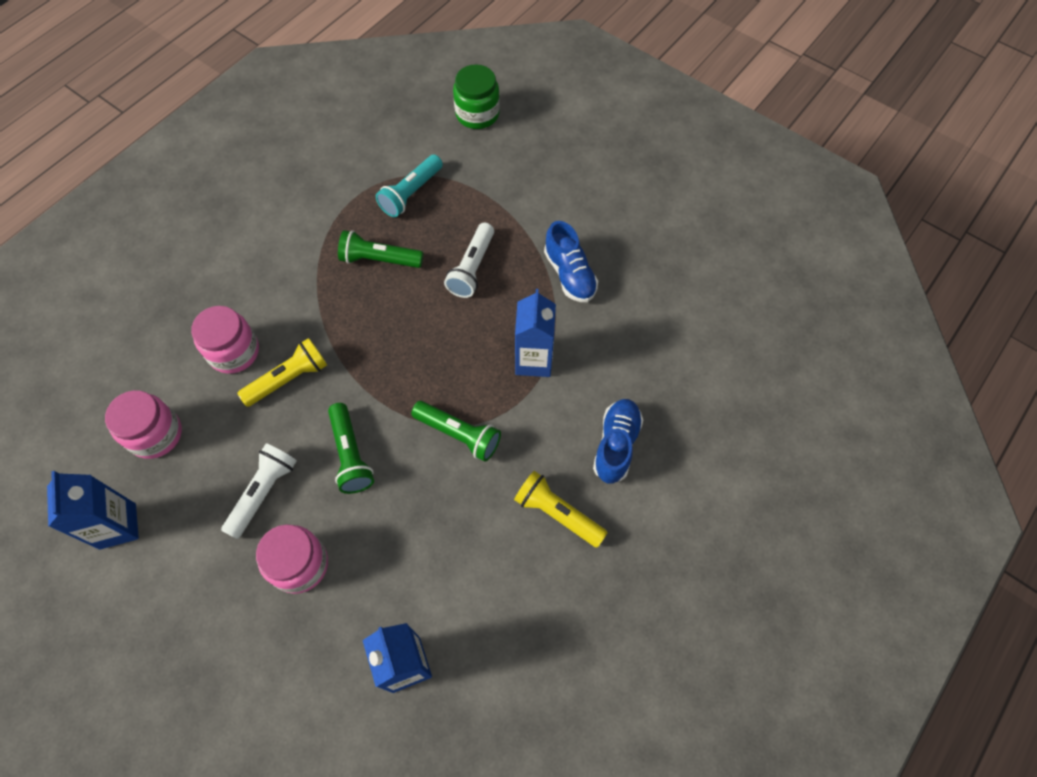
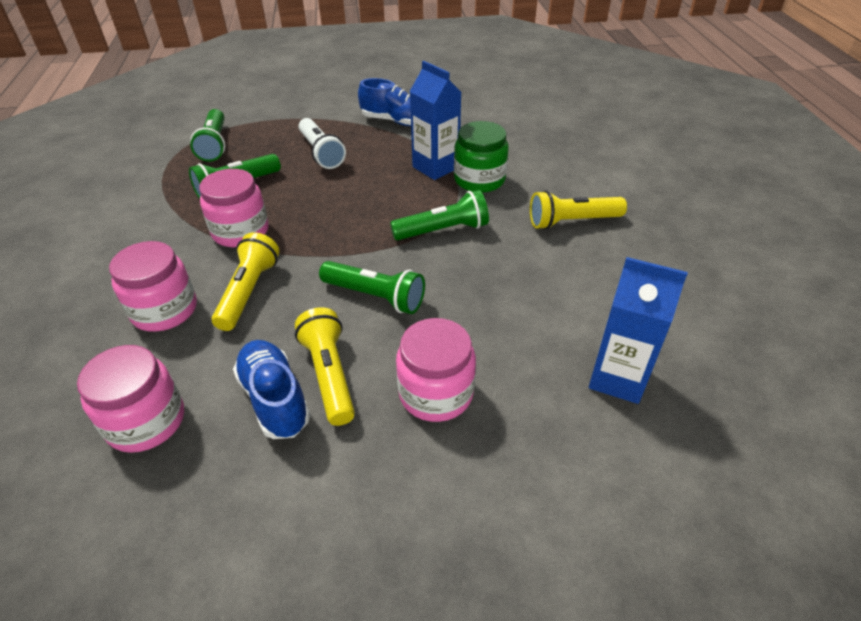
camera: 45 degrees left, 20 degrees down
(118, 526) = (192, 527): blue carton -> none
(264, 492) = (329, 375): white flashlight -> yellow flashlight
(337, 314) = (240, 231): none -> pink jar
(411, 193) = (214, 145): turquoise flashlight -> green flashlight
(477, 114) = (214, 91): green jar -> green jar (479, 180)
(616, 445) = (550, 170): blue shoe -> blue shoe (274, 399)

